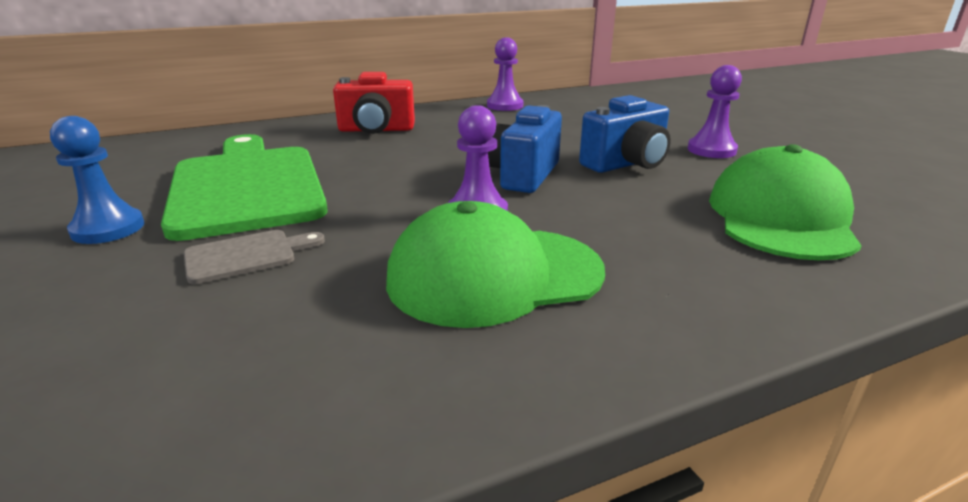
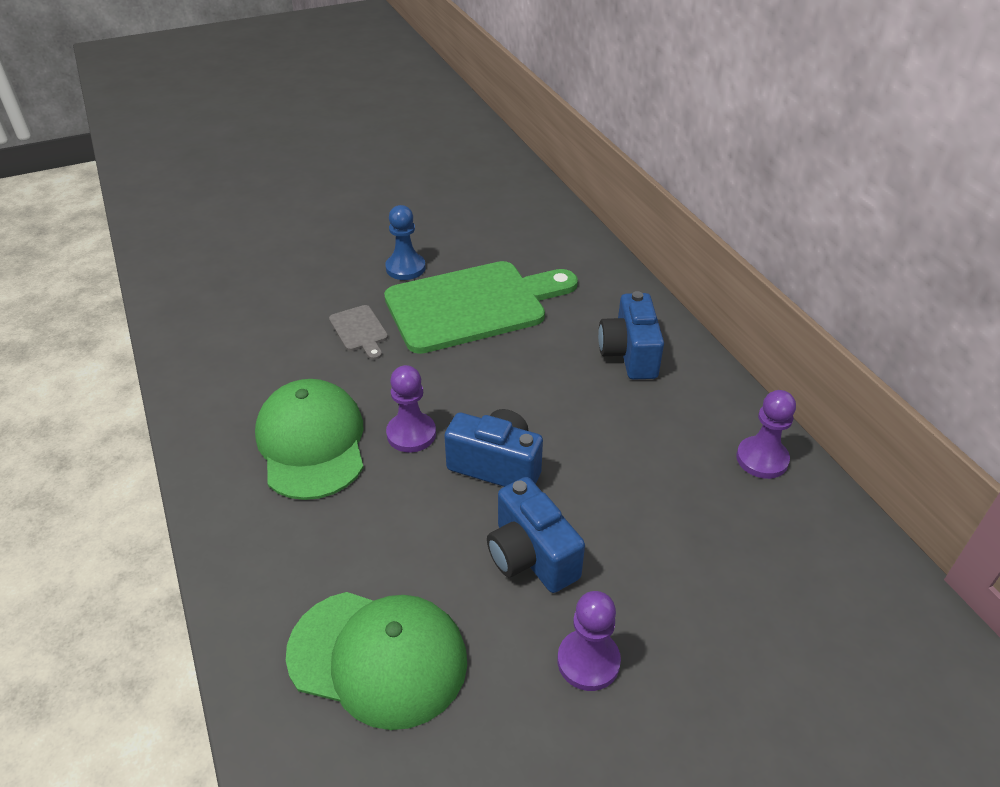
camera: 90 degrees right, 15 degrees up
(376, 130) = (629, 354): red camera -> blue camera

